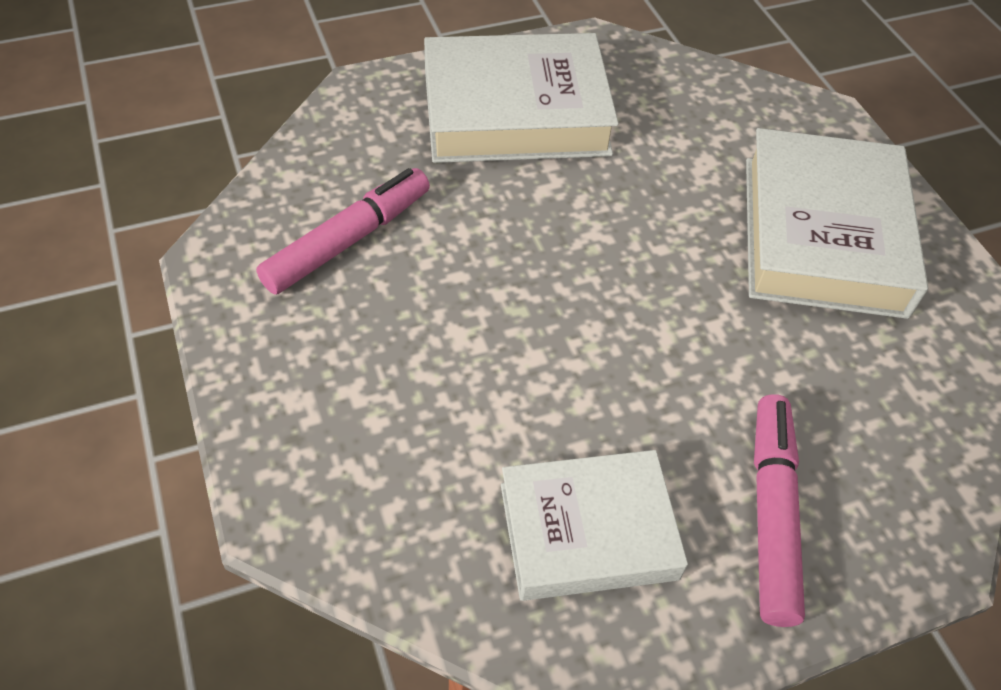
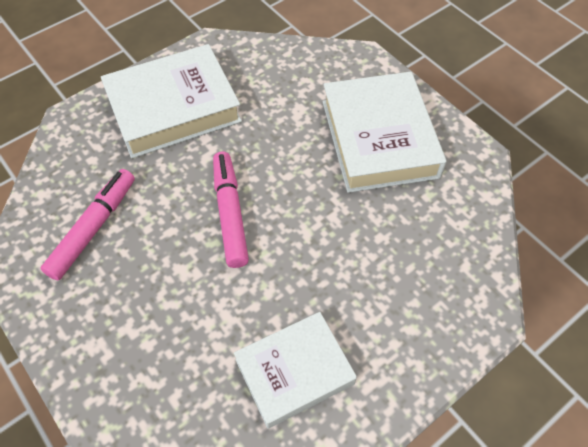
camera: 15 degrees left, 5 degrees up
(771, 513) = (394, 325): pink marker -> pink marker (230, 213)

